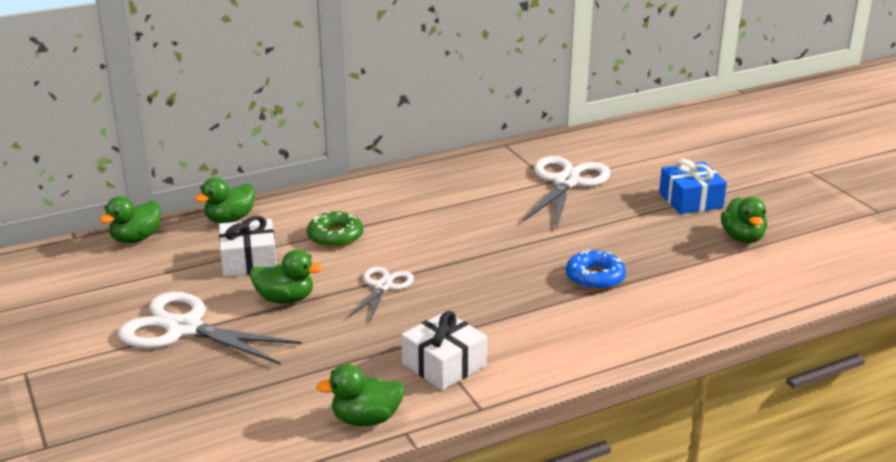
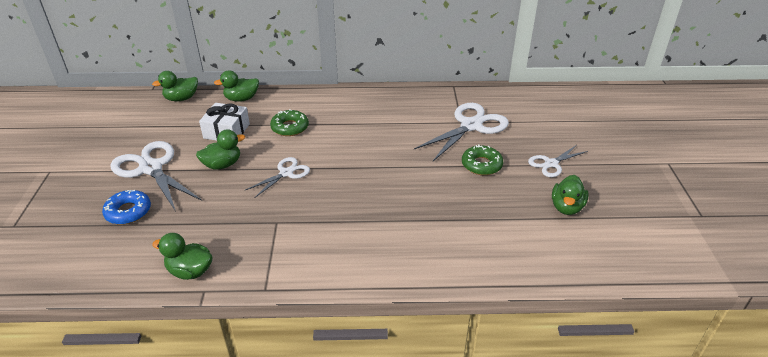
camera: 25 degrees right, 10 degrees up
(285, 299) = (222, 165): green duck -> green duck turned 60 degrees counterclockwise
(444, 364) = (272, 246): white gift -> none
(595, 277) = (428, 208): blue donut -> blue donut (128, 212)
(615, 220) = (481, 165): none -> green donut
(690, 200) = (551, 164): blue gift -> white scissors

